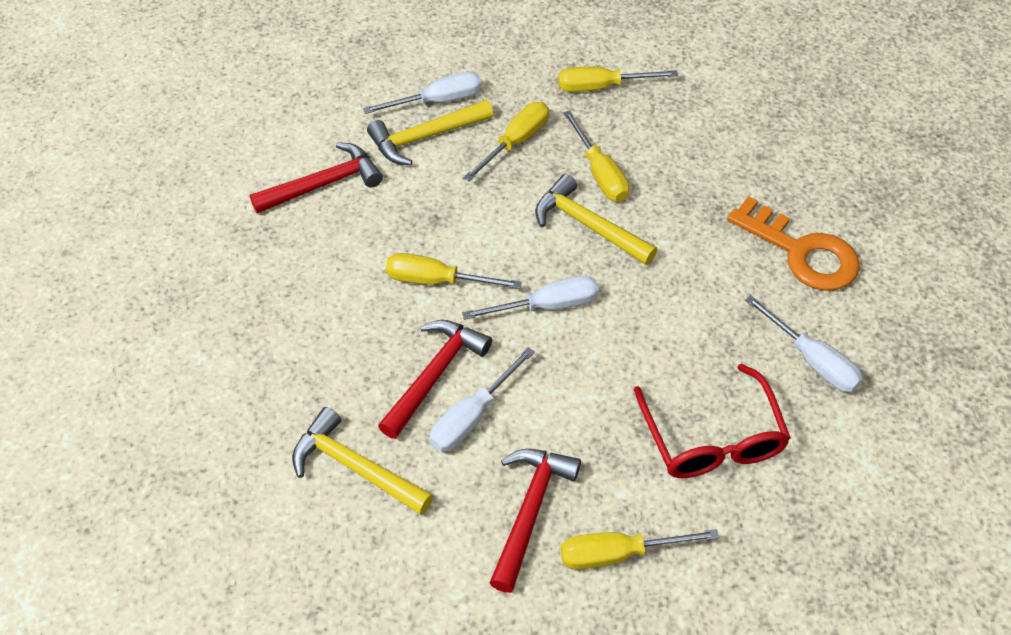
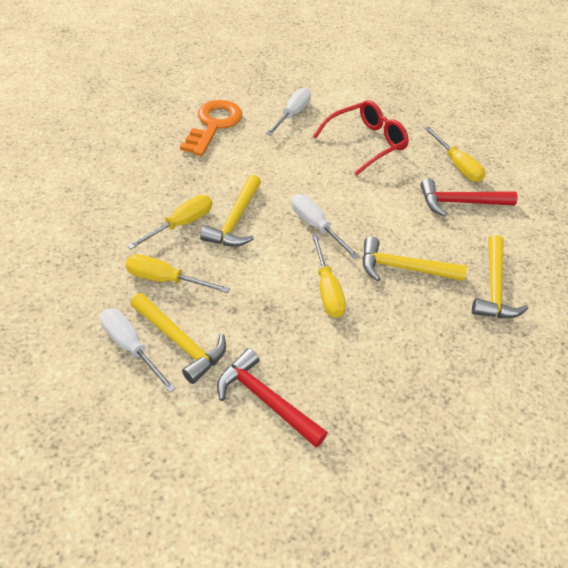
camera: 115 degrees left, 5 degrees down
(435, 374) = (403, 268): red hammer -> yellow hammer
(472, 416) = (420, 241): white screwdriver -> none
(601, 87) = (82, 241): yellow screwdriver -> none

